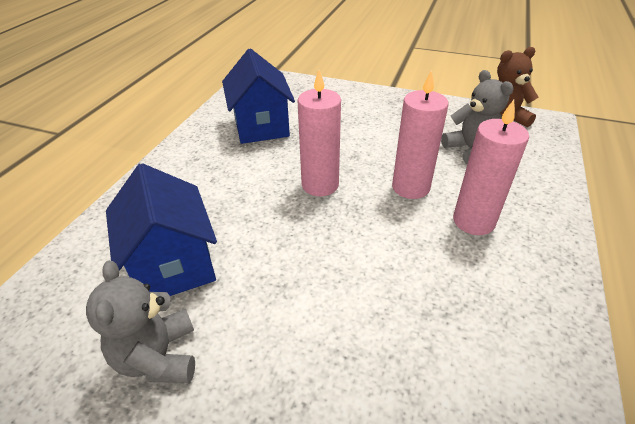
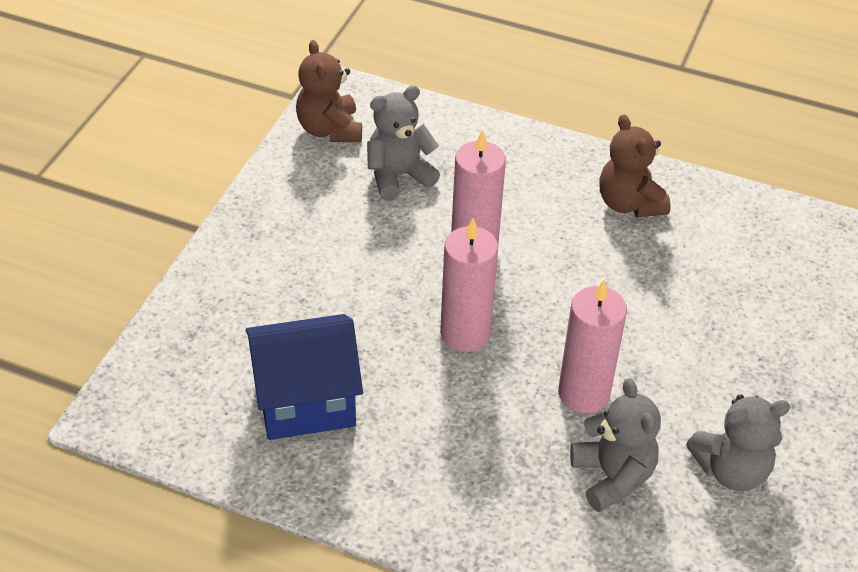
camera: 90 degrees left, 5 degrees up
(174, 265) = (612, 476): blue house -> grey teddy bear
(473, 221) = (535, 205): pink candle -> pink candle (583, 393)
(509, 289) = (629, 203): none -> brown teddy bear

